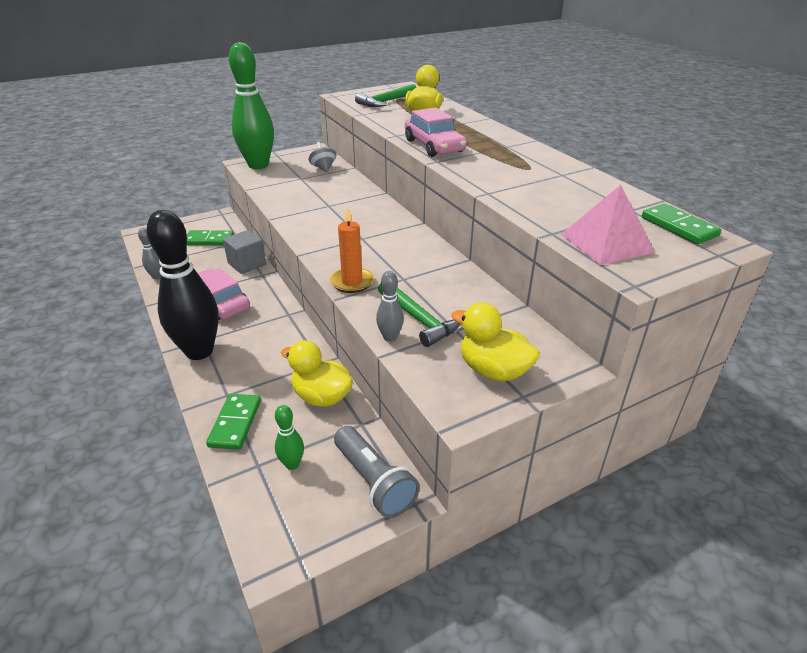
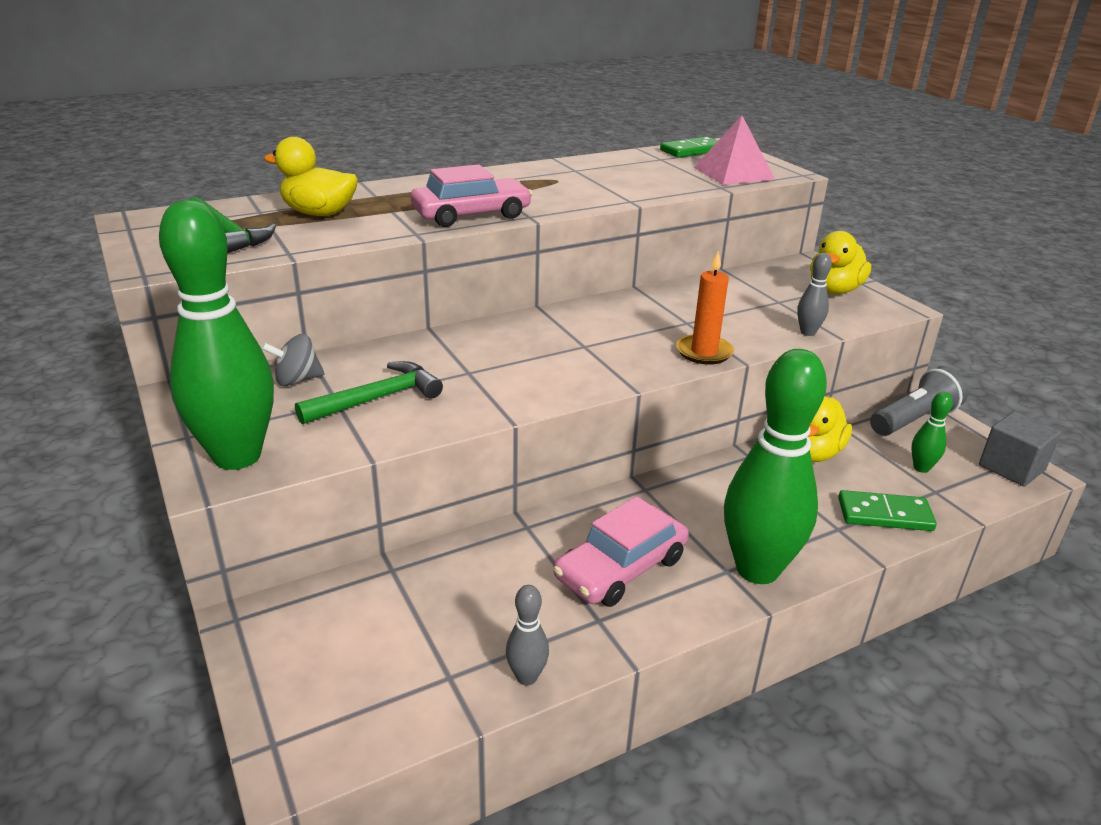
camera: 90 degrees left, 5 degrees down
(199, 351) = (757, 569): black bowling pin -> green bowling pin
(209, 240) = (372, 618): green domino -> none
(247, 264) = (487, 548): grey cube -> grey cube (1011, 467)
(419, 319) = (768, 317): green hammer -> green hammer (377, 399)

